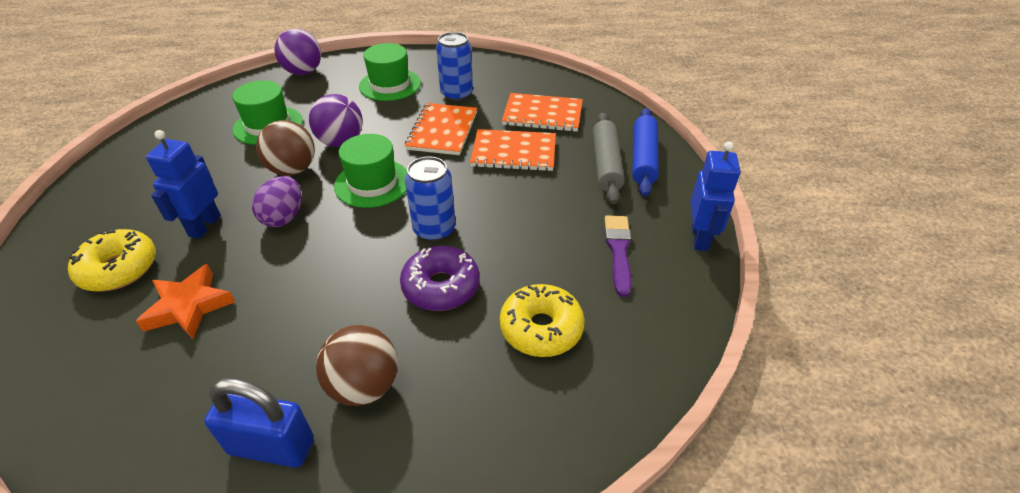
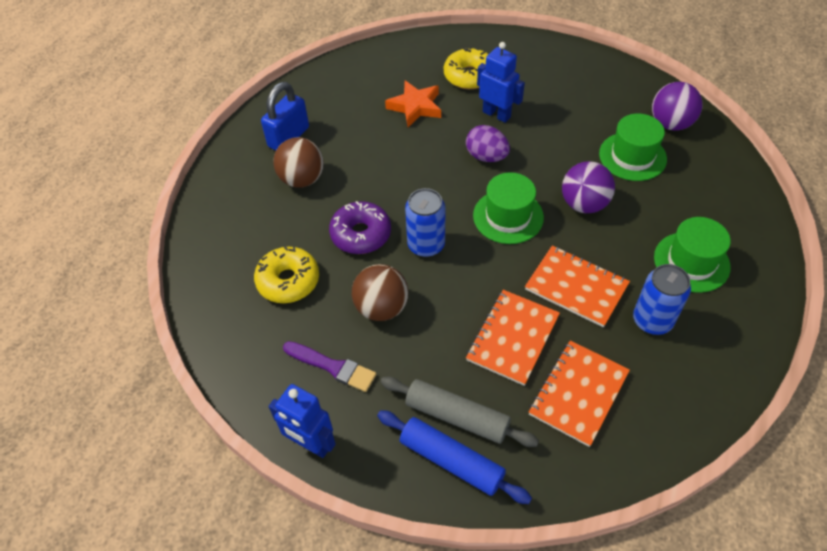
camera: 115 degrees right, 10 degrees up
(293, 170) = (550, 167): brown ball -> brown ball (381, 308)
(303, 72) = (741, 191): purple ball -> purple ball (670, 124)

